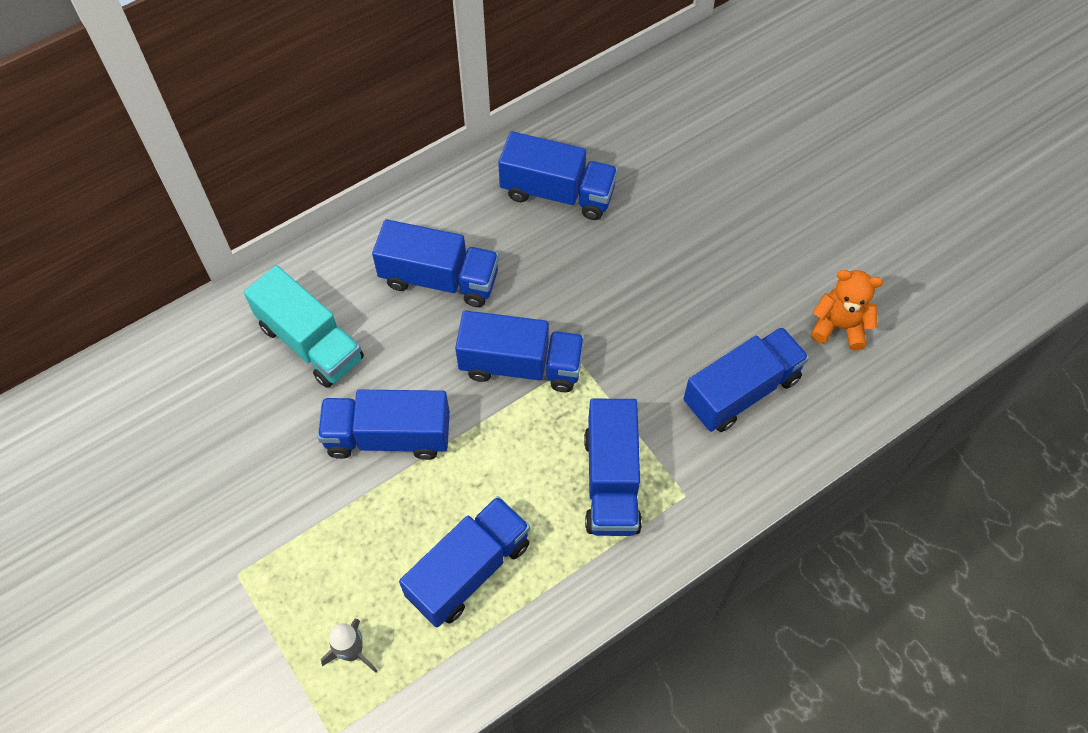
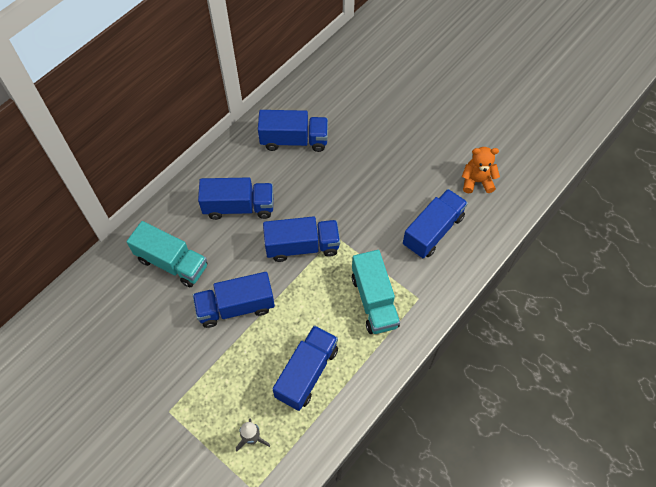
camera: 15 degrees left, 0 degrees up
(611, 481) = (374, 301): blue truck -> turquoise truck

